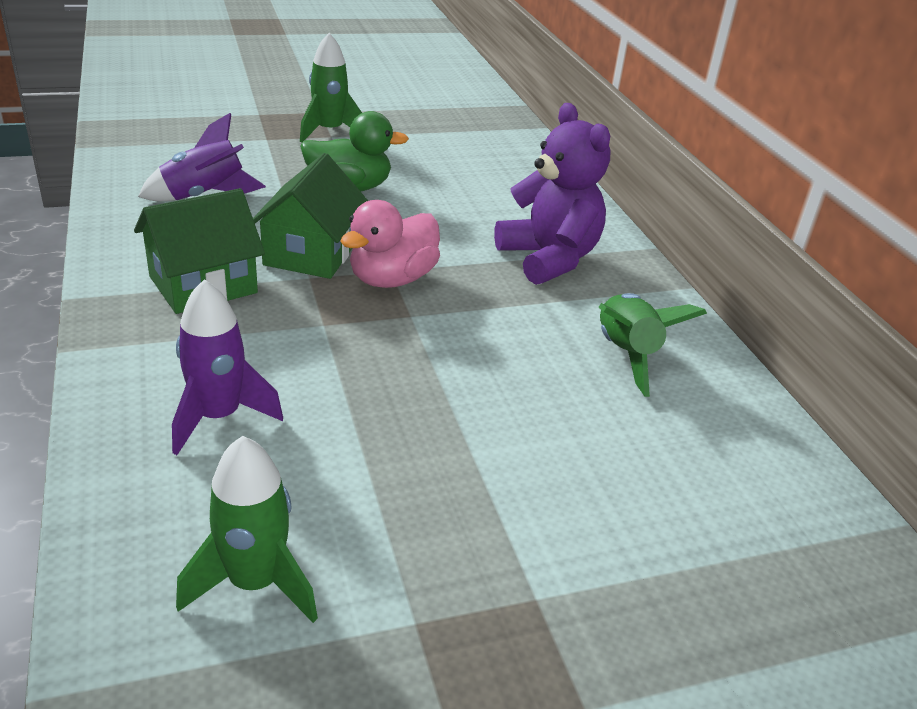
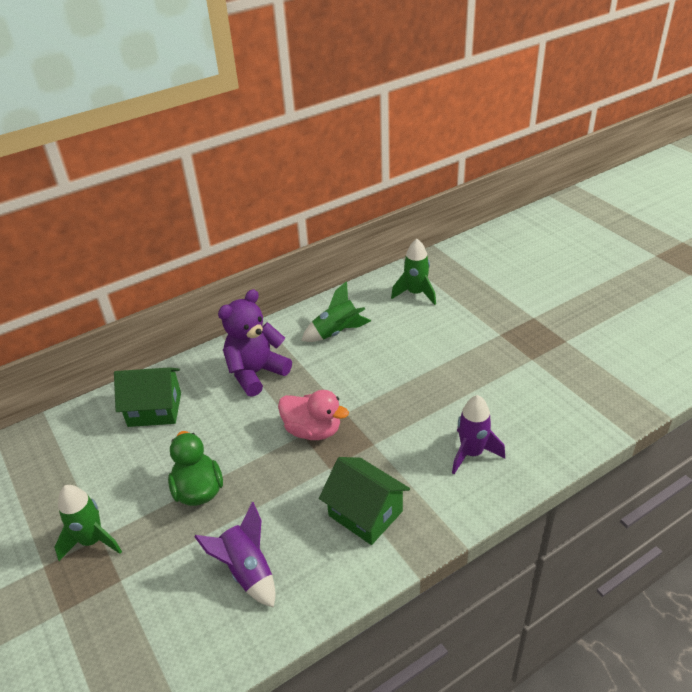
camera: 100 degrees left, 5 degrees up
(255, 583) = (548, 403): green rocket -> green rocket (415, 293)
(311, 253) = (301, 477): green house -> green house (155, 409)

